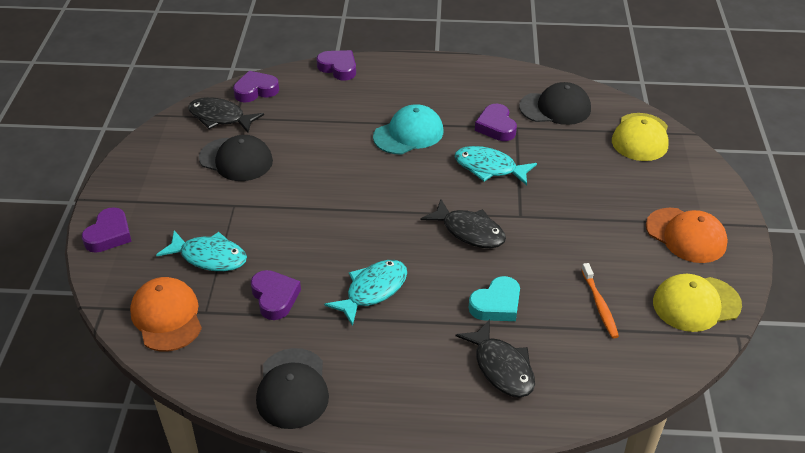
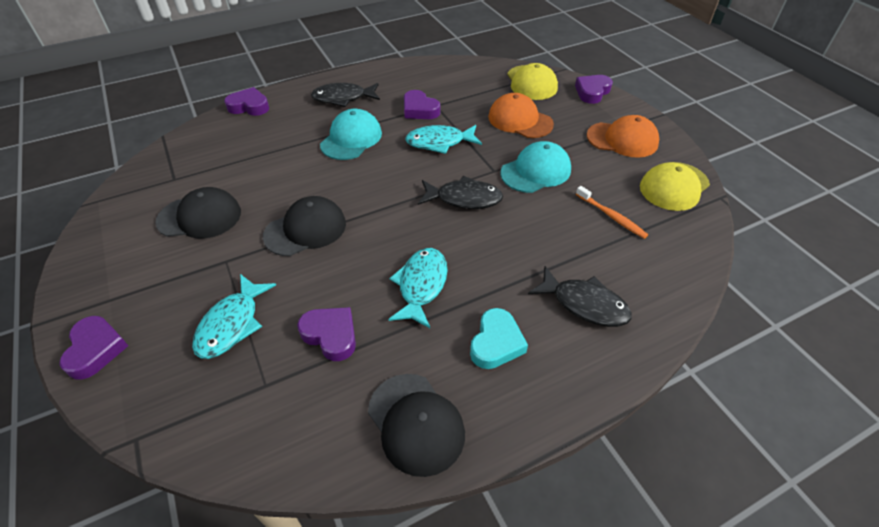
camera: 30 degrees left, 5 degrees up
(167, 316) = (223, 412): orange cap -> orange cap (520, 120)
(209, 257) = (232, 324): turquoise fish -> turquoise fish turned 120 degrees clockwise
(220, 117) = (157, 184): black fish -> black fish (343, 98)
(256, 90) = (180, 149): purple heart -> purple heart (592, 92)
(496, 304) = (535, 251): turquoise heart -> turquoise heart (496, 343)
(555, 108) = (453, 82): black cap -> black cap (305, 229)
(562, 232) = (536, 171): none -> turquoise cap

